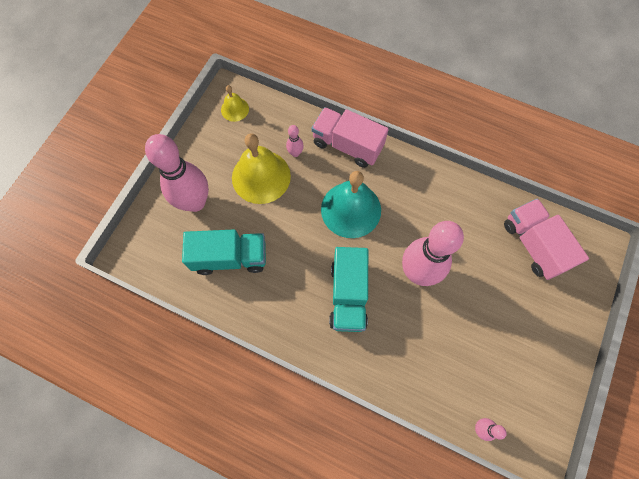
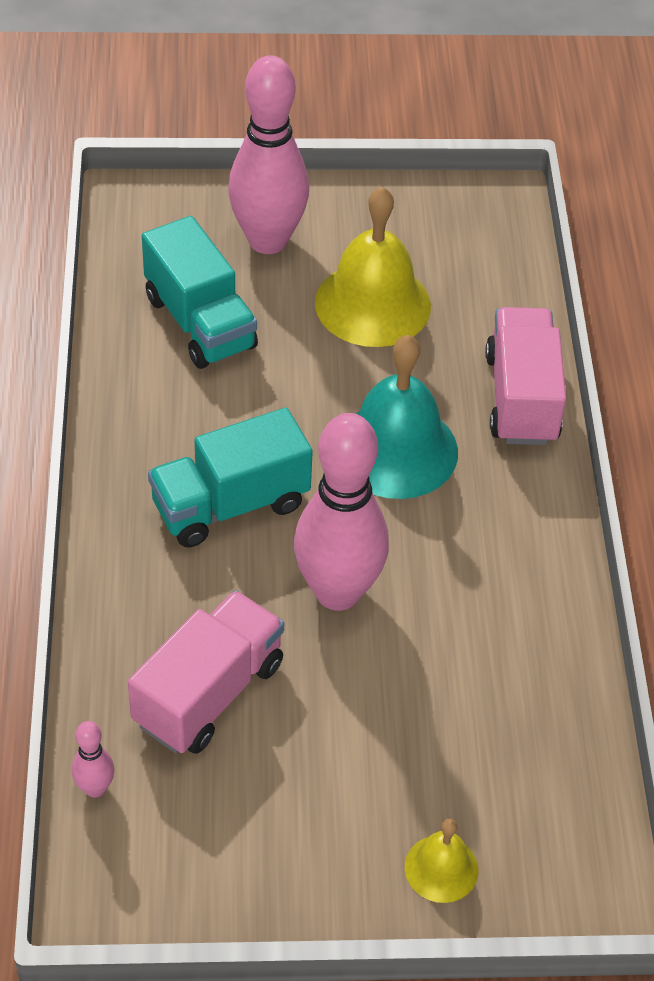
camera: 60 degrees right, 20 degrees down
(235, 109) = (476, 220): yellow bell -> yellow bell (441, 868)
(295, 153) = (451, 332): pink bowling pin -> none
(533, 245) = (519, 767): pink truck -> pink truck (209, 693)

